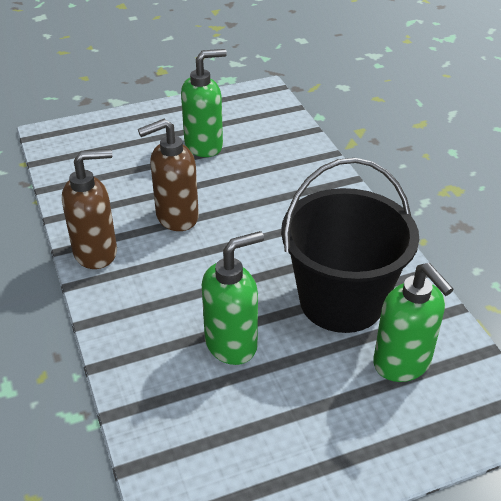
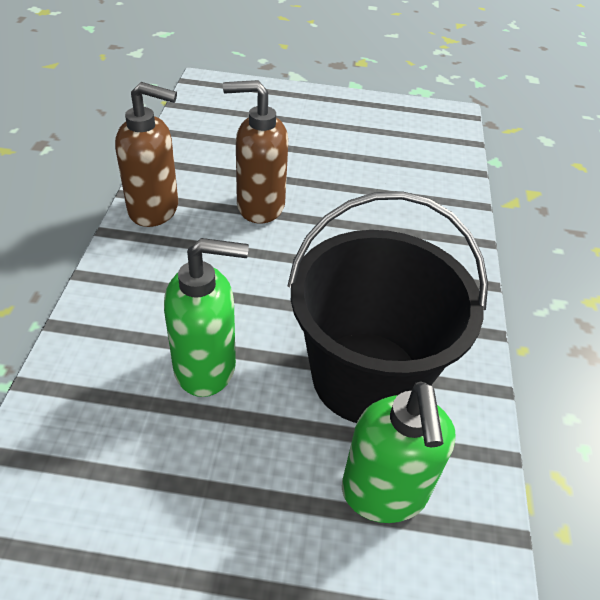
camera: 25 degrees right, 5 degrees up
(204, 146) = (345, 146): green soap dispenser -> none

